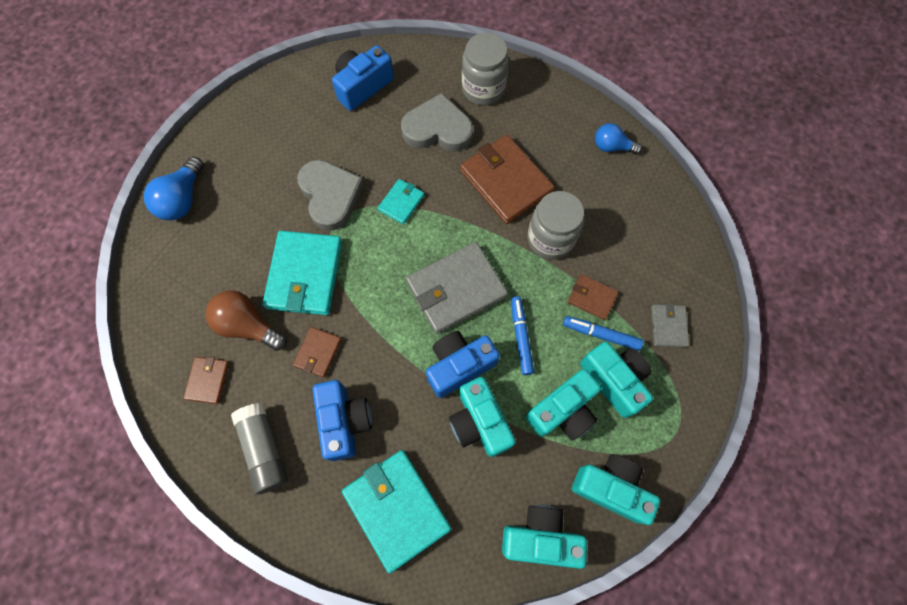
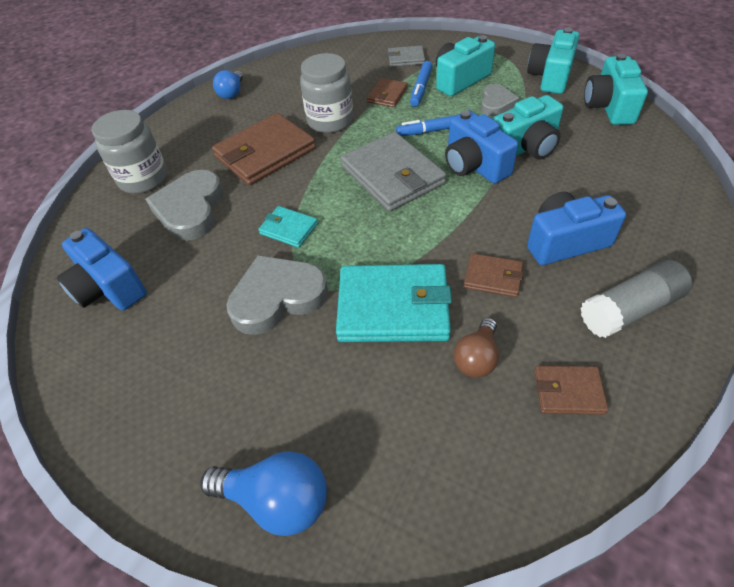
camera: 90 degrees left, 20 degrees down
(248, 325) = (477, 358): brown light bulb -> brown light bulb, size x0.66
(396, 509) = (634, 191): turquoise wallet -> none
(562, 411) = (496, 103): turquoise camera -> grey heart

